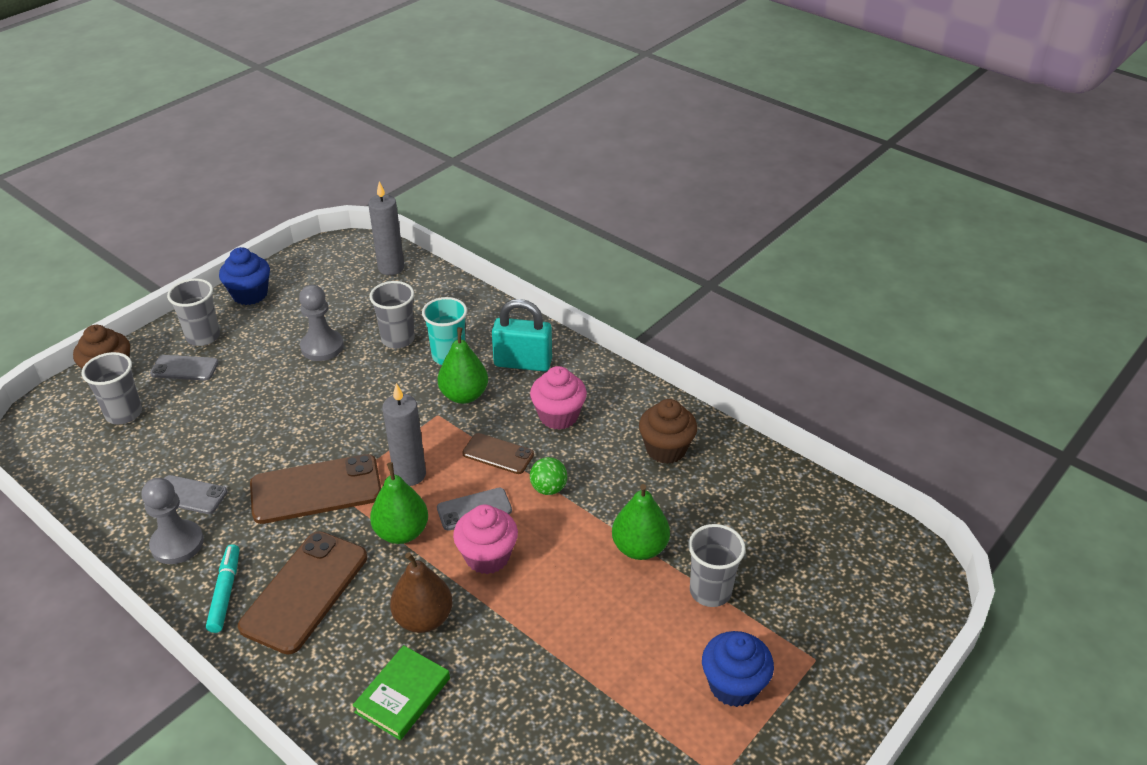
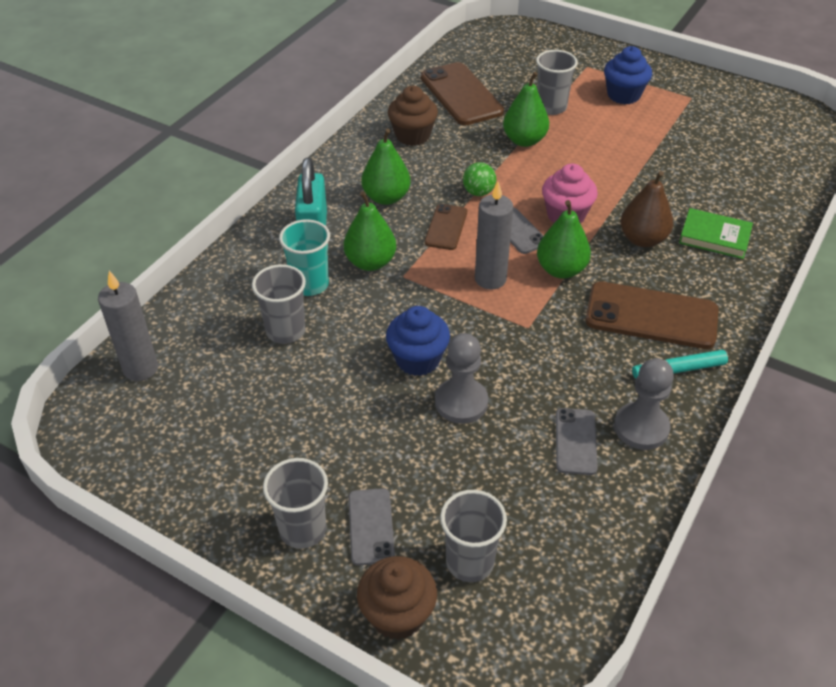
camera: 100 degrees left, 5 degrees up
(250, 294) = (203, 506): blue cupcake -> blue cupcake (418, 359)
(316, 490) = (532, 340): brown phone -> brown phone (461, 94)
(322, 347) = (308, 395): grey pawn -> grey pawn (461, 402)
(558, 416) = (386, 197): pink cupcake -> green pear

